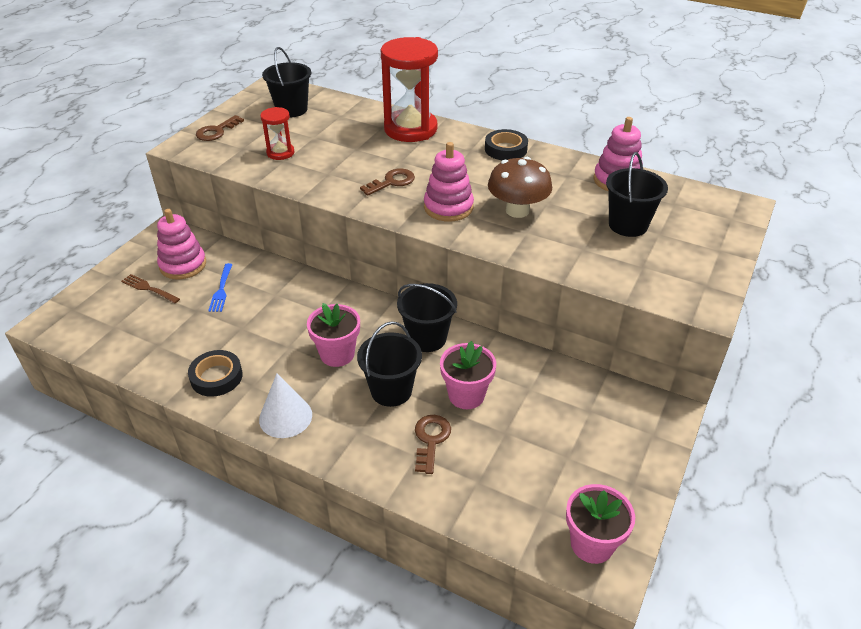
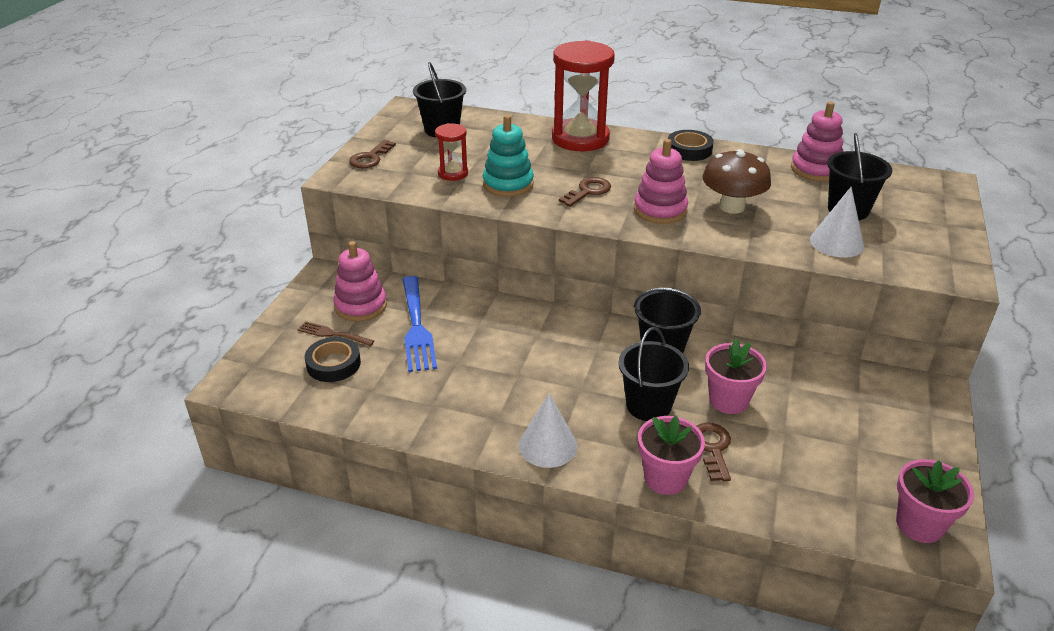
camera: 10 degrees left, 5 degrees down
(216, 377) = (453, 415): black tape -> black tape (333, 364)
(221, 289) = (416, 326): blue fork -> blue fork, size x1.86
(323, 168) = (508, 184): none -> turquoise stacking toy
(337, 354) = (574, 376): pink flower pot -> pink flower pot (665, 478)
(600, 257) = (836, 242): none -> white cone

